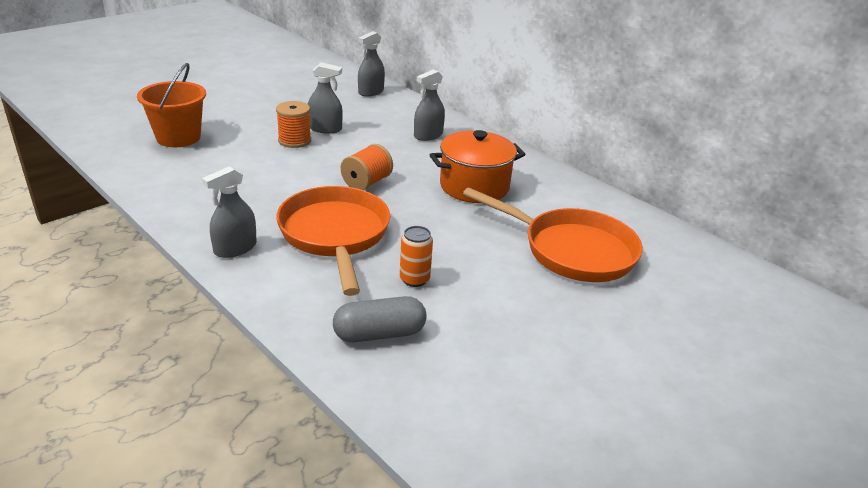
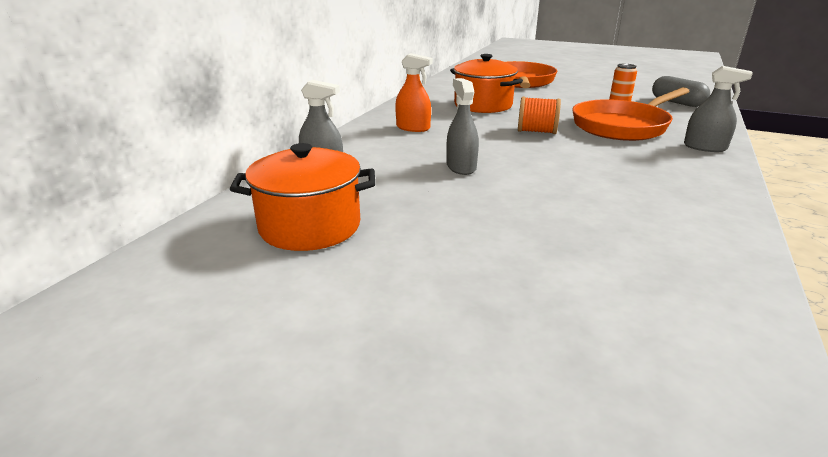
camera: 110 degrees left, 5 degrees down
(178, 137) = (619, 238): orange bucket -> none
(294, 140) = (511, 173): orange spool -> none
(296, 77) = (310, 226): none -> orange pot
(428, 135) = (413, 128): grey spray bottle -> orange spray bottle

